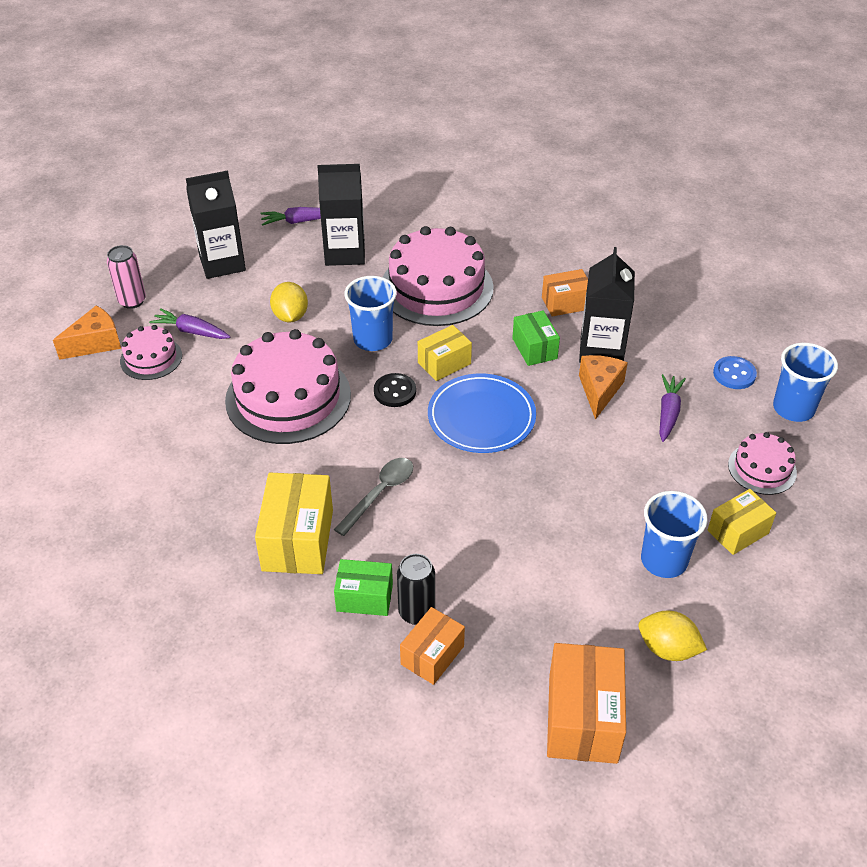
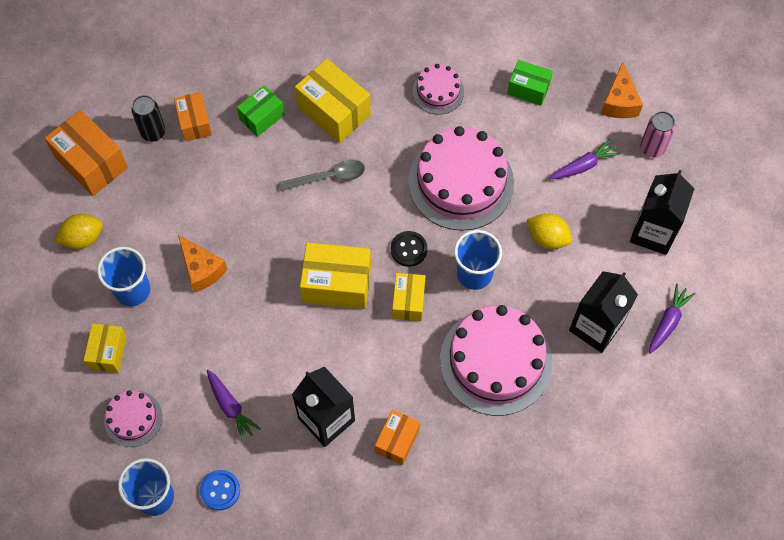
camera: 130 degrees right, 20 degrees up
(151, 358) = (573, 126): pink cake -> pink cake (438, 91)
(380, 493) = (328, 177): grey spoon -> grey spoon turned 90 degrees counterclockwise
(416, 612) = (227, 135): black can -> black can (153, 132)
(481, 417) = (337, 284): blue plate -> yellow box
(534, 348) = (369, 374): green box -> green box (528, 89)
(599, 390) = (291, 381): orange cheese -> orange cheese (202, 269)

